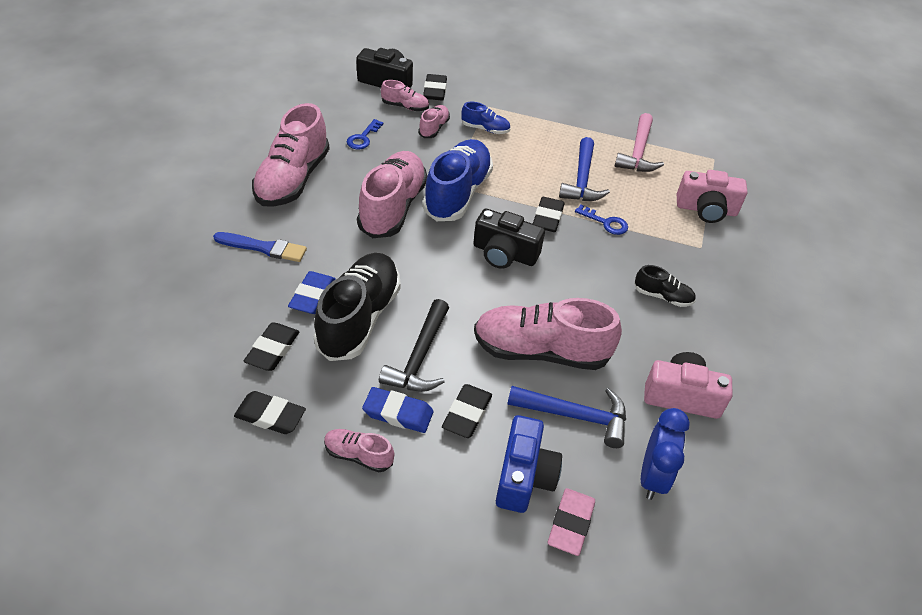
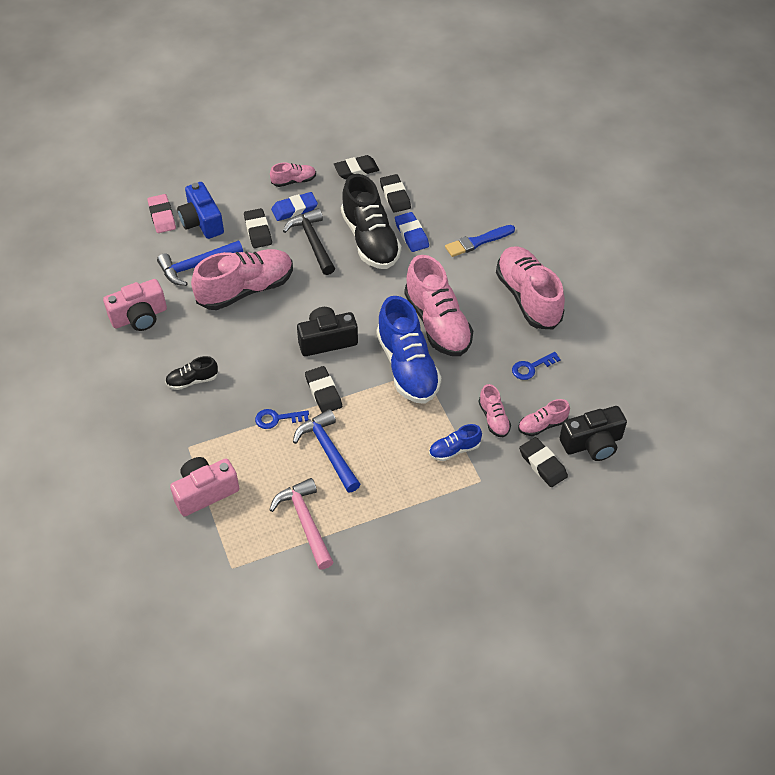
camera: 145 degrees right, 5 degrees up
(363, 138) = (531, 367): blue key -> blue key turned 105 degrees counterclockwise
(652, 477) = (132, 262): blue clock -> none

